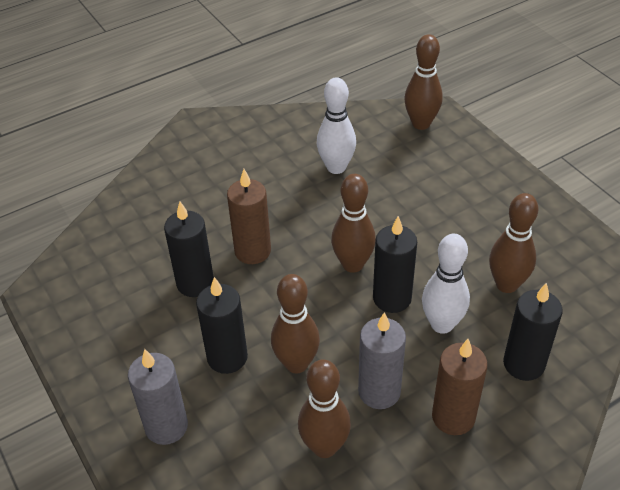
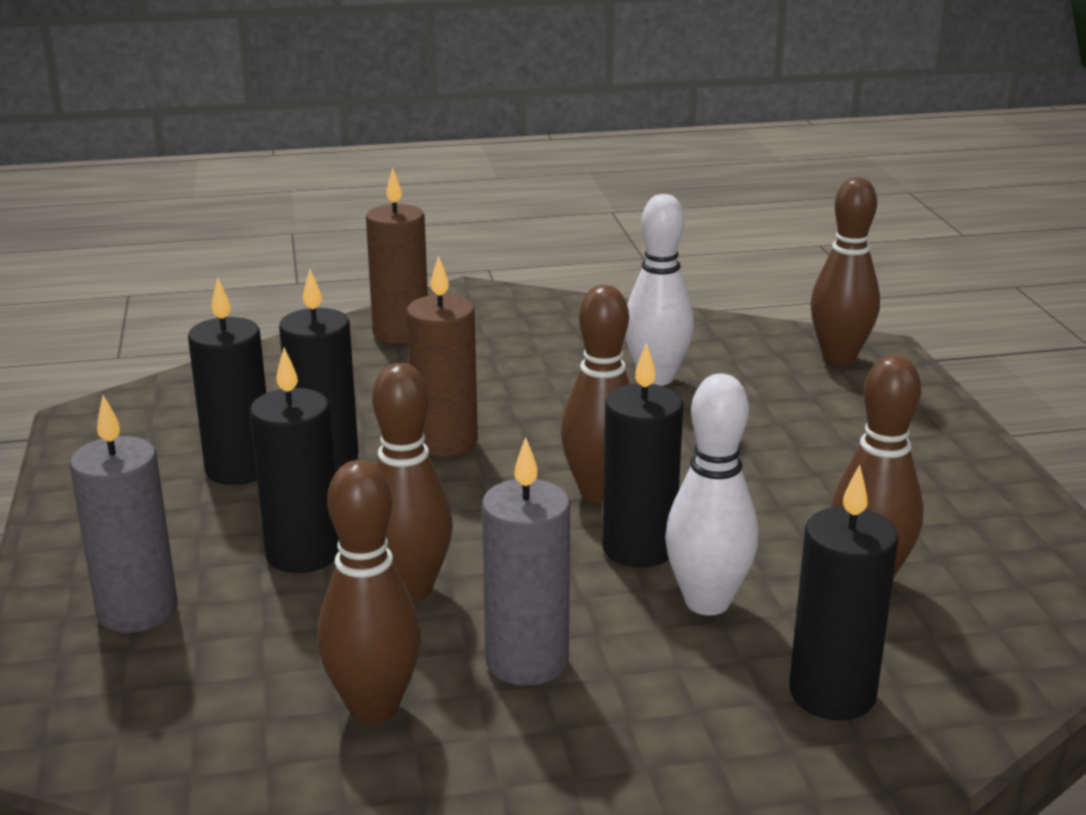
camera: 20 degrees right, 20 degrees down
(153, 306) = (239, 469): none -> black candle
(453, 417) = (641, 731): brown candle -> brown candle (401, 333)

